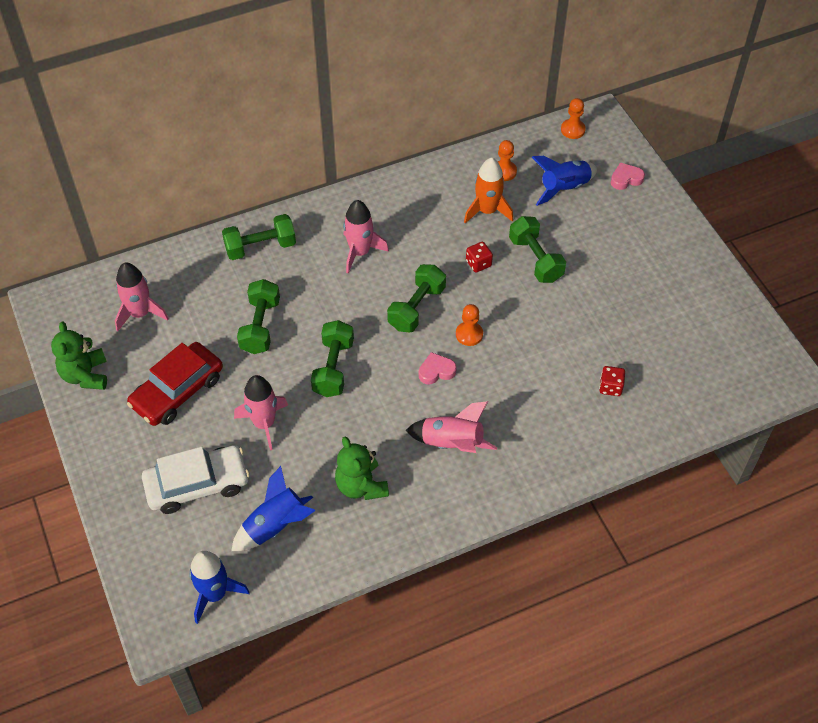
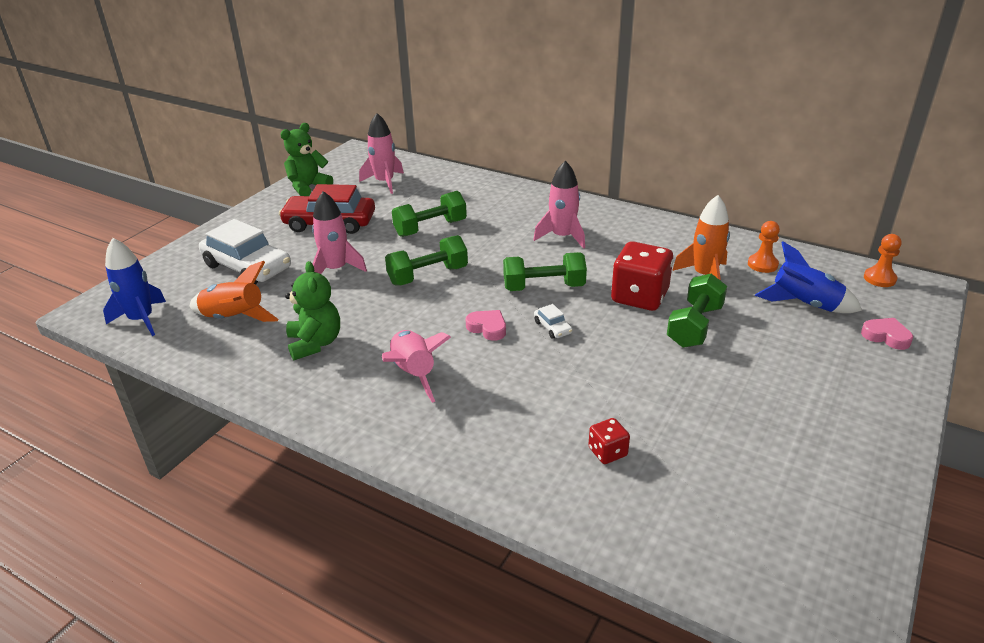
camera: 55 degrees right, 20 degrees down
(260, 247) = (505, 197): green dumbbell -> none
(275, 526) = (234, 318): blue rocket -> orange rocket
(361, 486) = (315, 343): green teddy bear -> green teddy bear turned 135 degrees clockwise
(469, 334) = (552, 327): orange pawn -> white car
(478, 263) = (639, 297): red dice -> red dice, size x2.03

